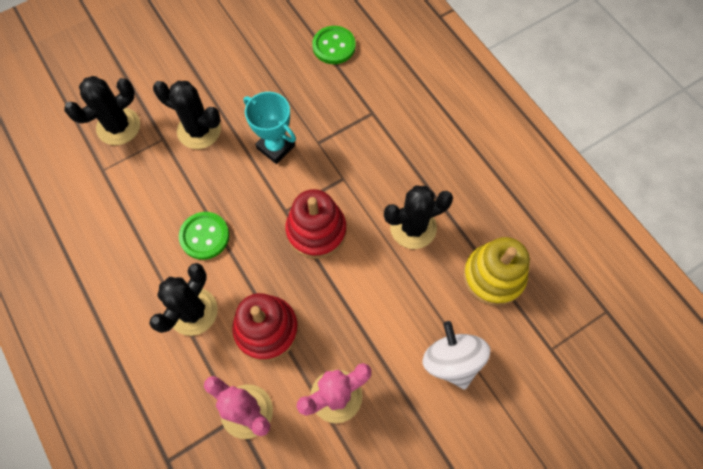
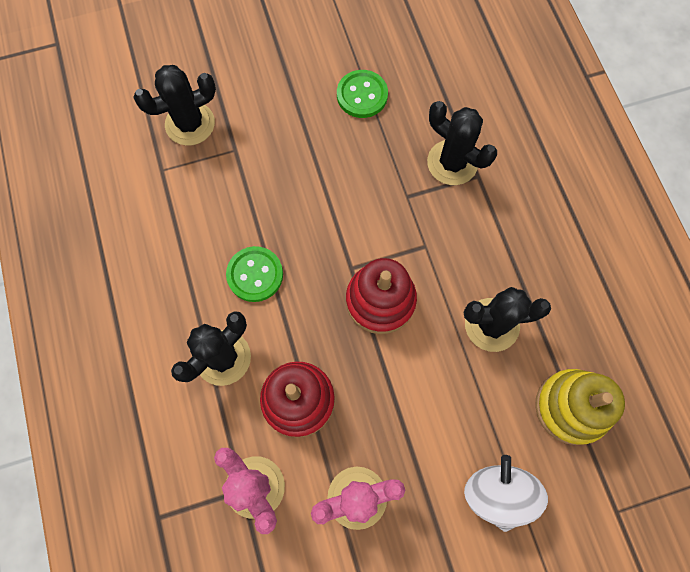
camera: 15 degrees right, 5 degrees up
(199, 130) = (277, 149): black cactus -> black cactus (452, 163)
(275, 147) = (358, 190): turquoise trophy -> none
(334, 46) = (452, 85): green button -> green button (362, 95)

